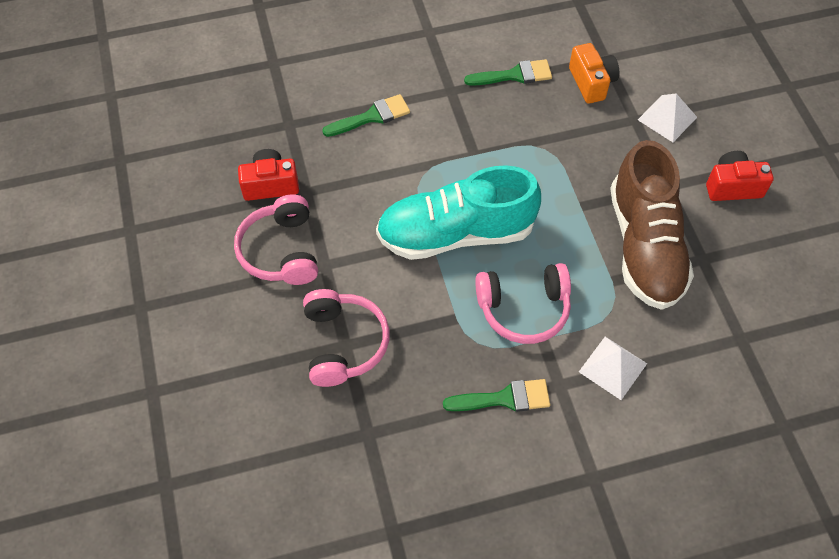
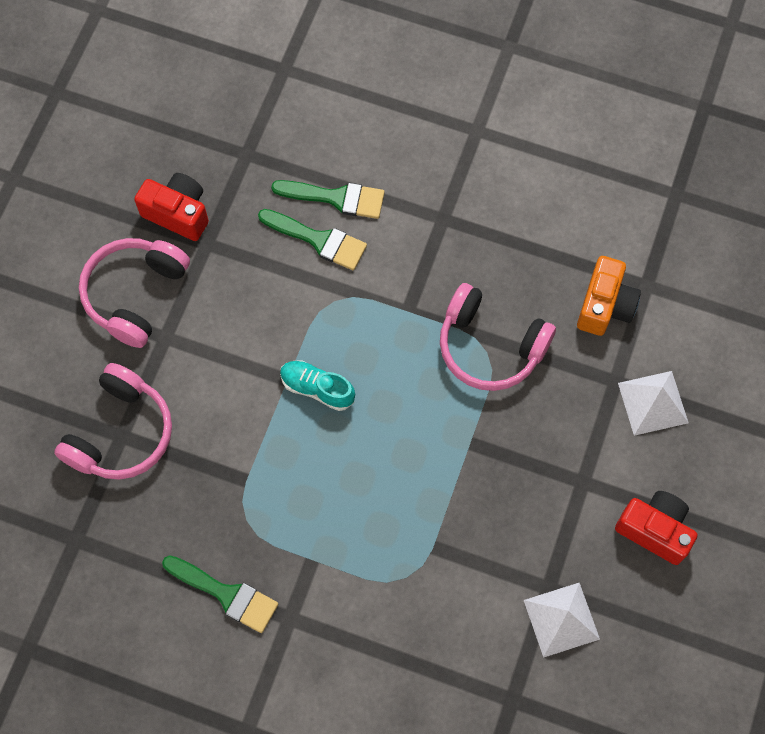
camera: 35 degrees right, 10 degrees up
(455, 233) = (317, 388): turquoise shoe -> turquoise shoe, size x0.42
(514, 75) = (527, 243): green brush -> green brush (318, 240)
(524, 309) = (319, 516): pink headphones -> pink headphones (490, 346)
(613, 367) = (356, 637): white pyramid -> white pyramid (561, 619)
(645, 246) = (499, 533): brown shoe -> none

